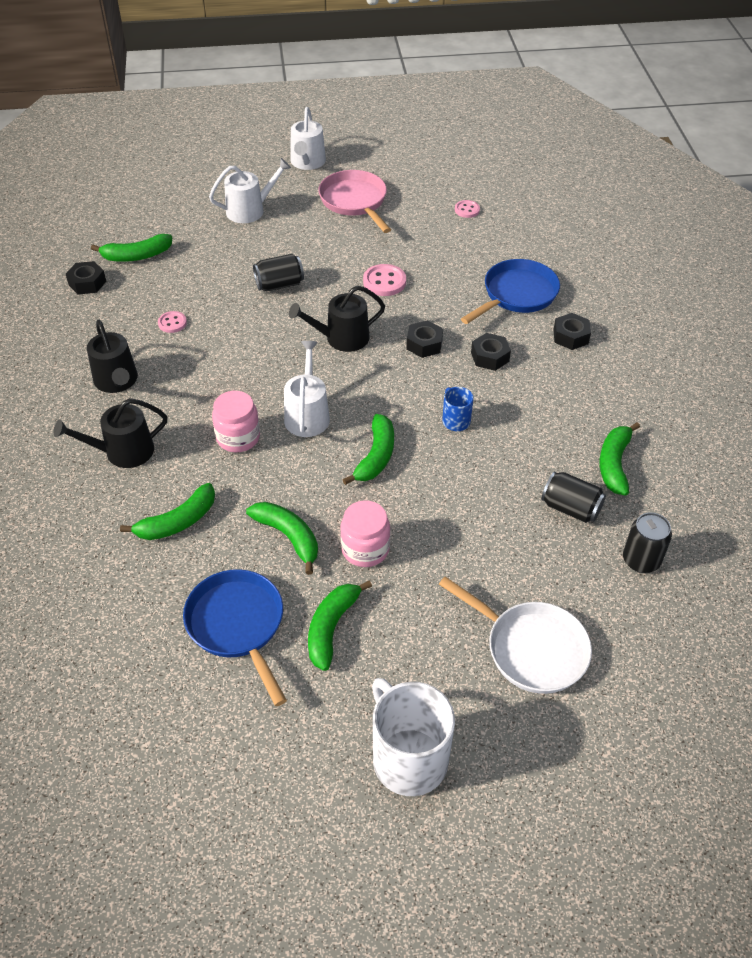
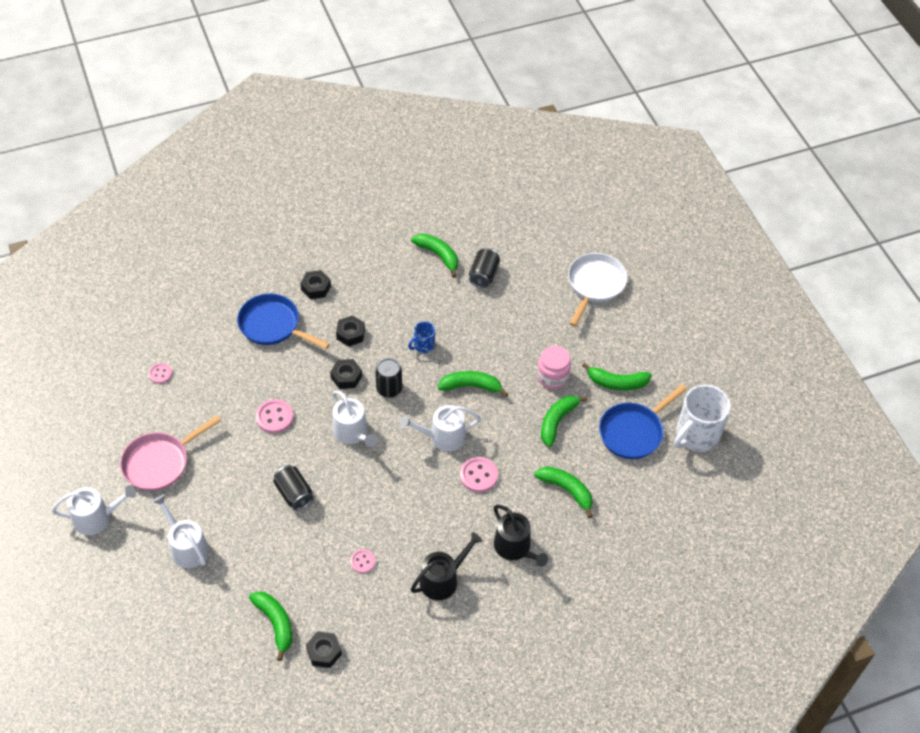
camera: 105 degrees left, 5 degrees up
(238, 437) = (478, 475): pink jar -> pink button
(342, 338) = (352, 433): black watering can -> white watering can
(408, 758) = (683, 331): white mug -> white mug (696, 435)
(614, 464) = (438, 255): green banana -> green banana turned 135 degrees counterclockwise
(641, 560) = (513, 239): black can -> black can (389, 389)

